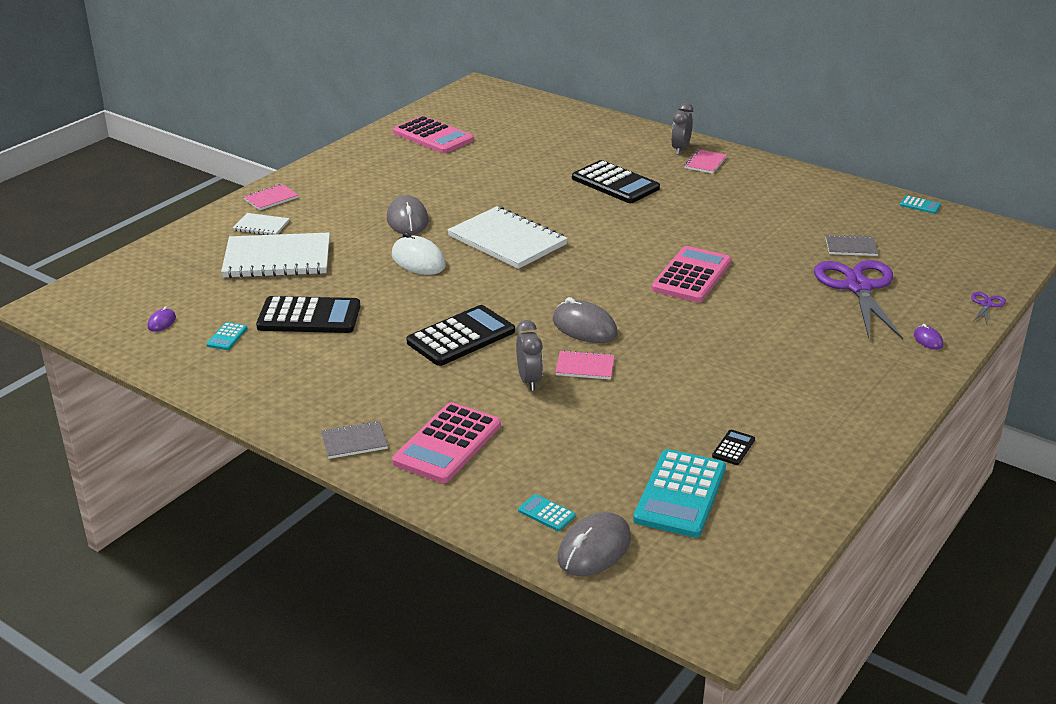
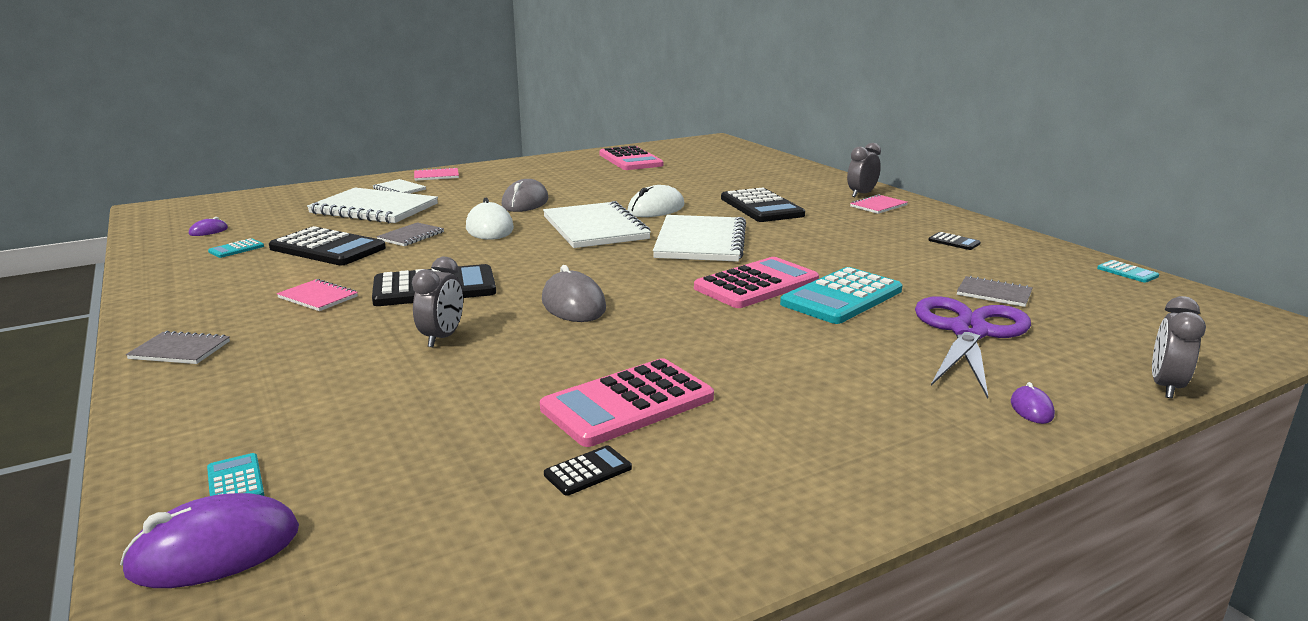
camera: 25 degrees right, 10 degrees down
(362, 285) = (411, 236): none -> grey notebook
(447, 444) = (261, 375): pink calculator -> pink calculator (628, 403)
(531, 204) = (656, 209): none -> white mouse
(585, 367) = (522, 338): pink notebook -> pink notebook (318, 297)
(594, 549) = (215, 550): grey mouse -> purple mouse
(608, 238) = (700, 242): none -> white notebook
(680, 494) = (435, 511): turquoise calculator -> turquoise calculator (842, 297)
(790, 197) = (954, 242): none -> black calculator
(986, 304) = (1165, 386): purple scissors -> grey clock

